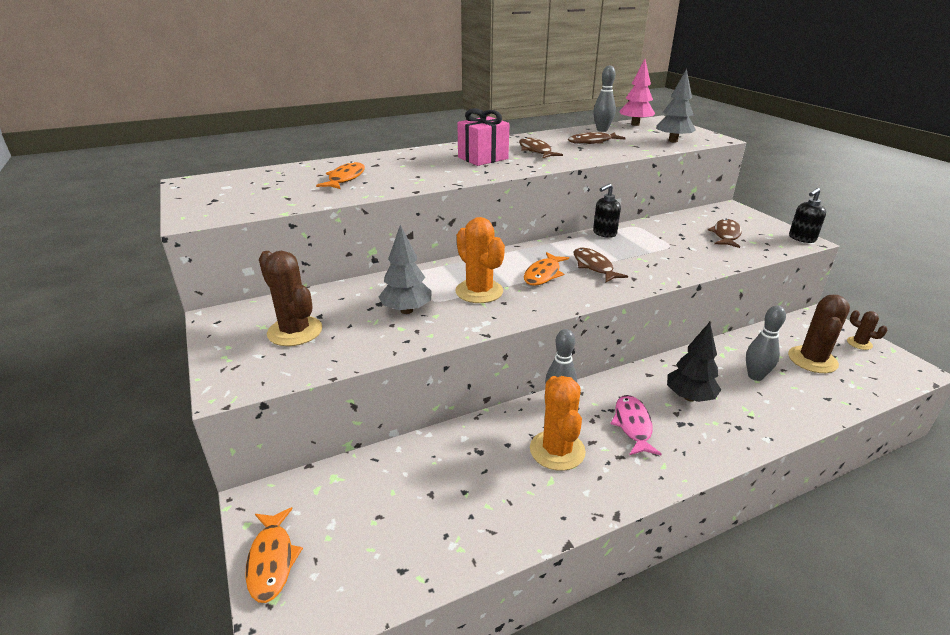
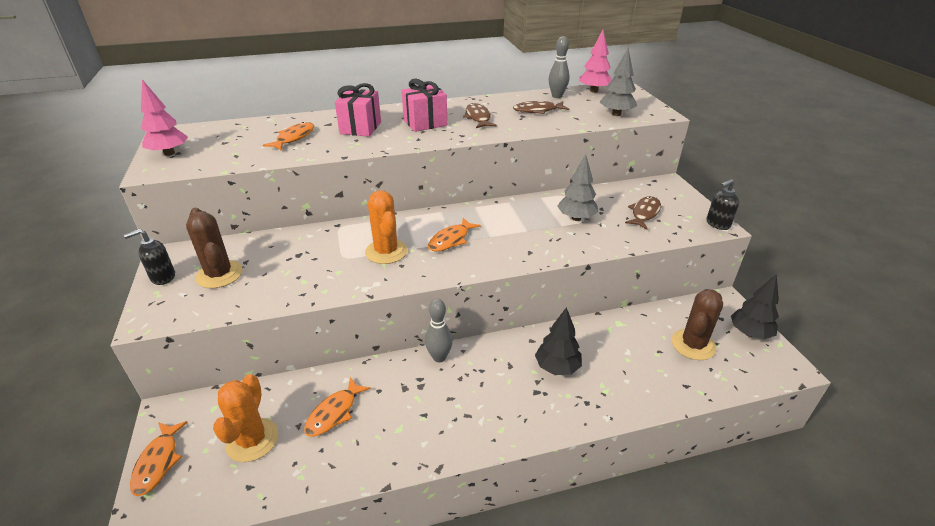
camera: 10 degrees right, 5 degrees up
(204, 201) = (169, 153): none -> pink tree
(406, 310) = (316, 264): grey tree -> grey tree (576, 218)
(415, 166) = (360, 128): none -> pink gift
(467, 474) = (334, 413): none -> orange fish
(557, 450) = (417, 402): orange cactus -> orange cactus (252, 440)
(594, 266) = (500, 236): brown fish -> none
(604, 233) = (529, 201): black soap dispenser -> black soap dispenser (163, 277)
(633, 425) = (493, 388): pink fish -> none
(755, 376) = (629, 354): grey bowling pin -> none
(859, 343) = (749, 333): brown cactus -> black tree

